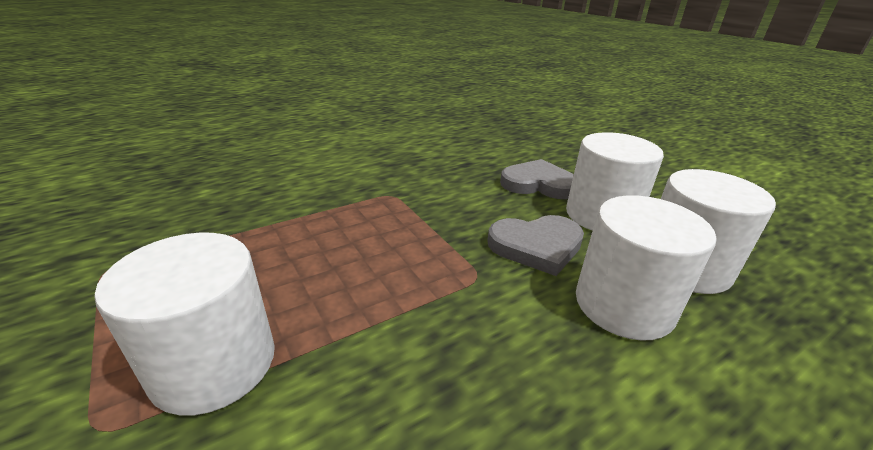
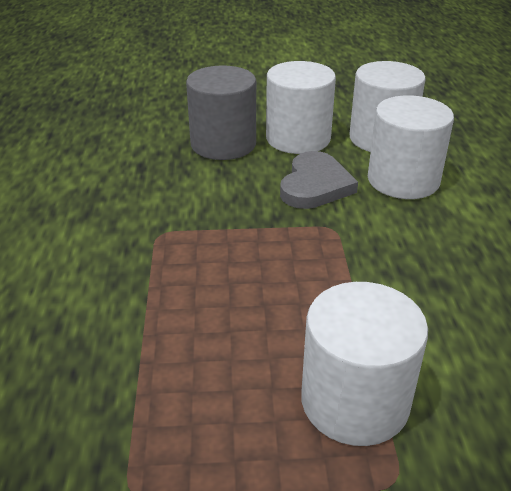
camera: 60 degrees left, 5 degrees up
(538, 184) = (223, 144): grey heart -> grey cylinder

